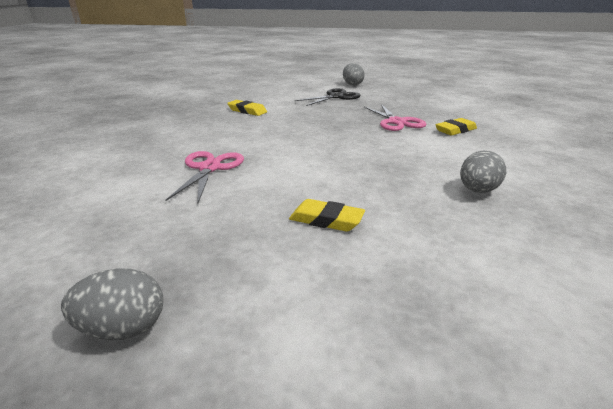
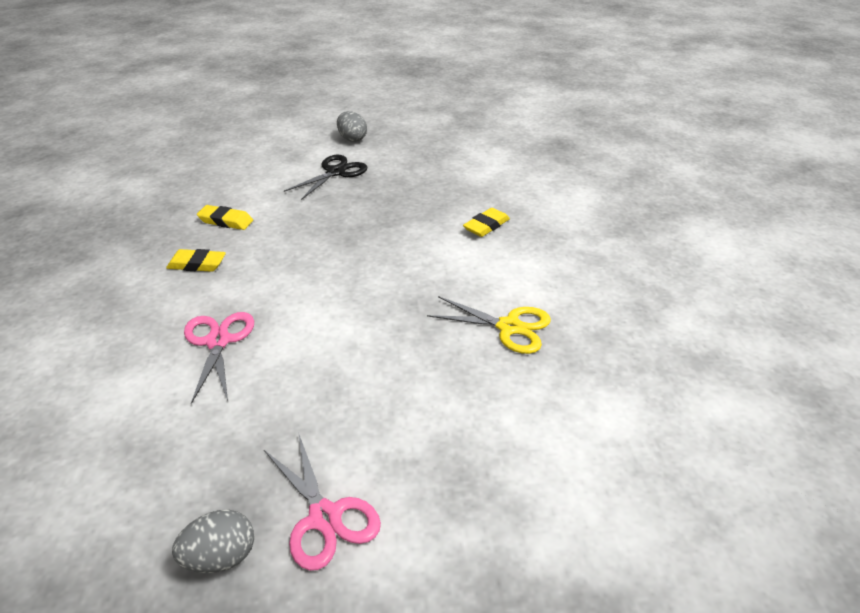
camera: 15 degrees left, 10 degrees up
(326, 220) = (367, 397): yellow eraser -> yellow eraser (197, 264)
(396, 122) = (418, 219): pink scissors -> pink scissors (325, 517)
(477, 190) = (509, 327): grey egg -> yellow scissors

